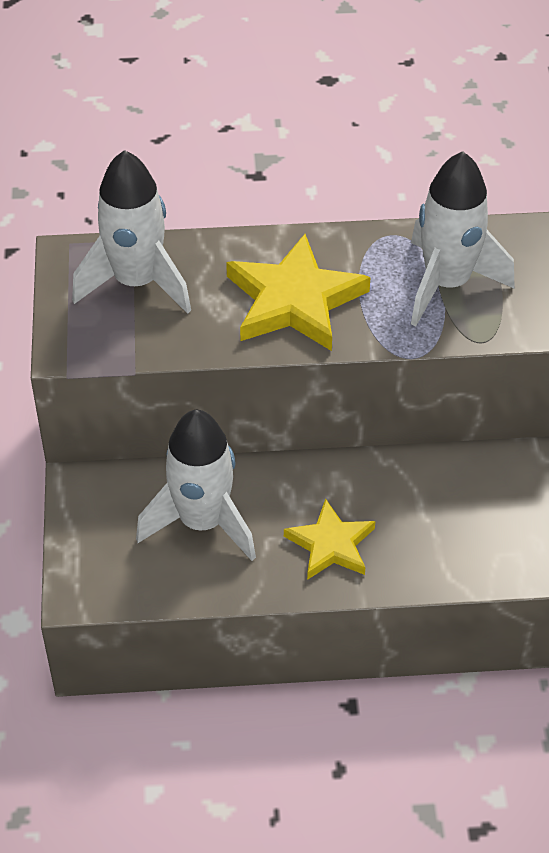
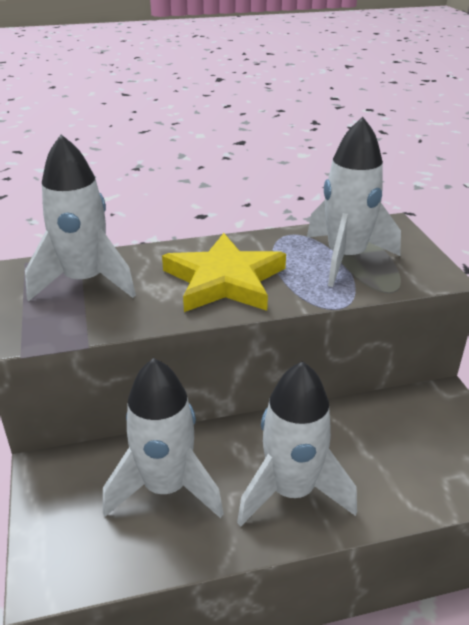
camera: 10 degrees left, 15 degrees down
(331, 545) = (292, 491): yellow star -> white rocket

